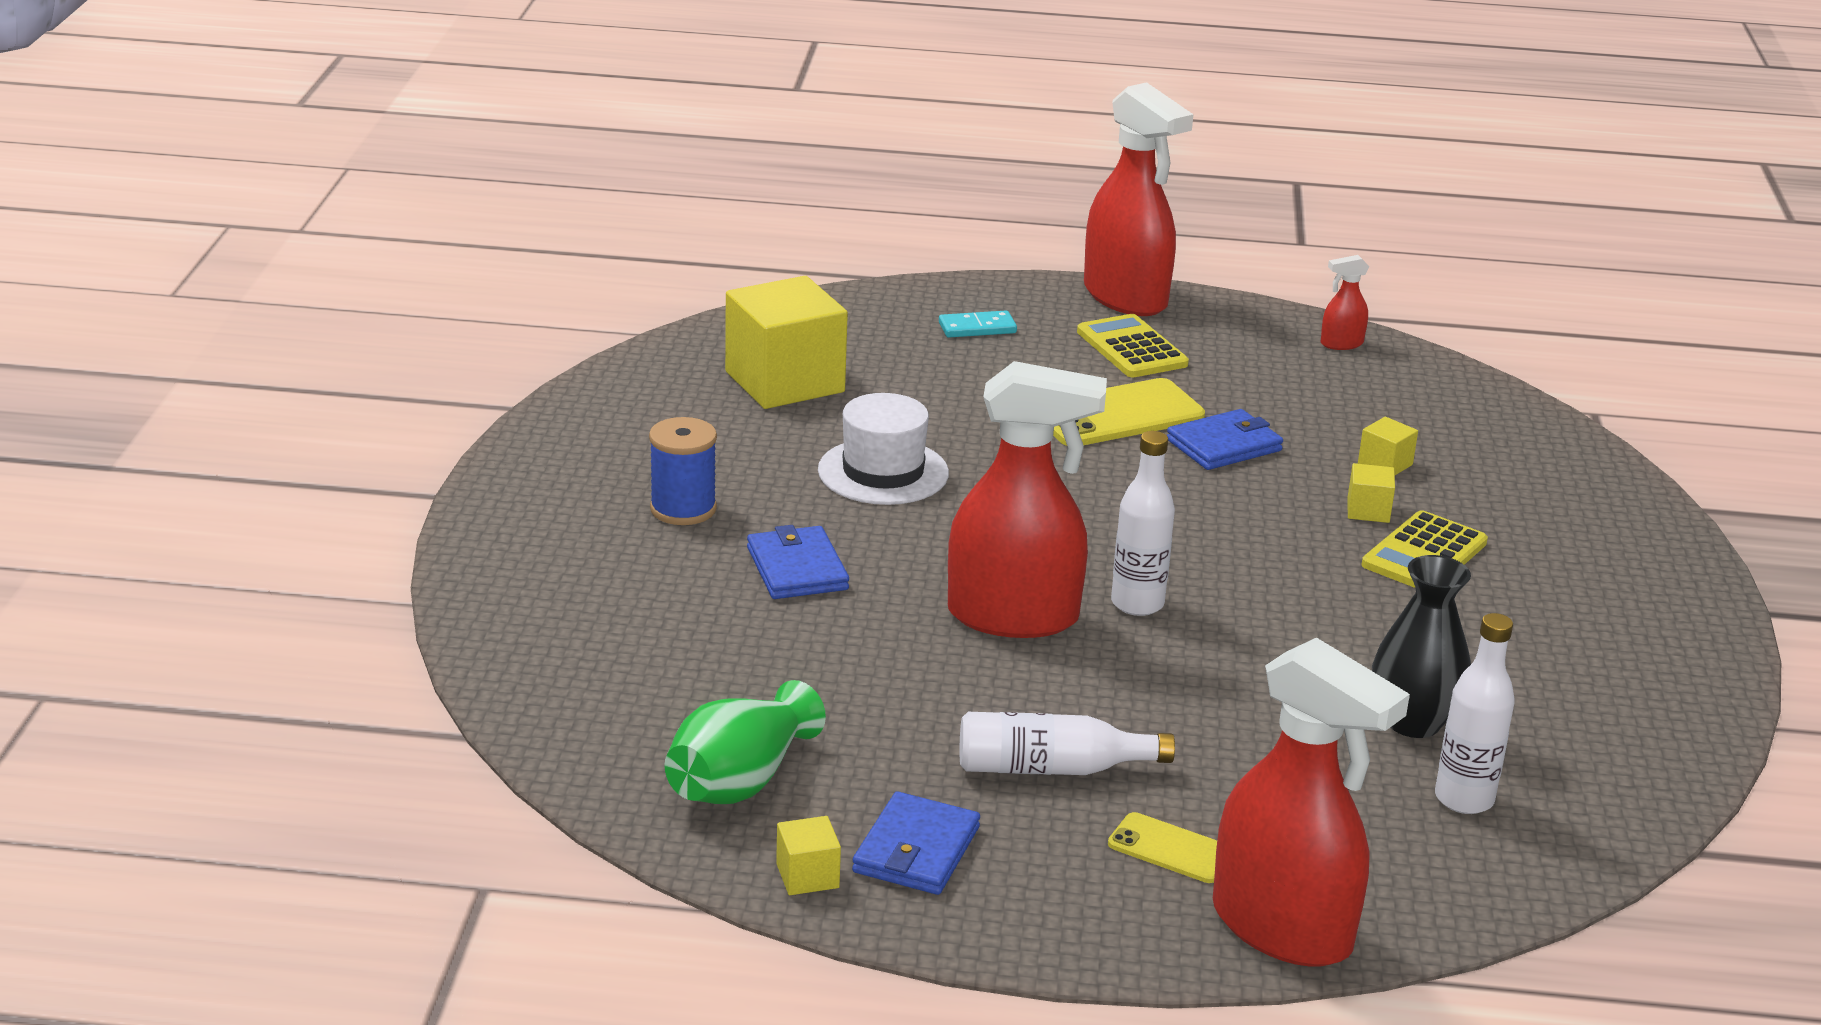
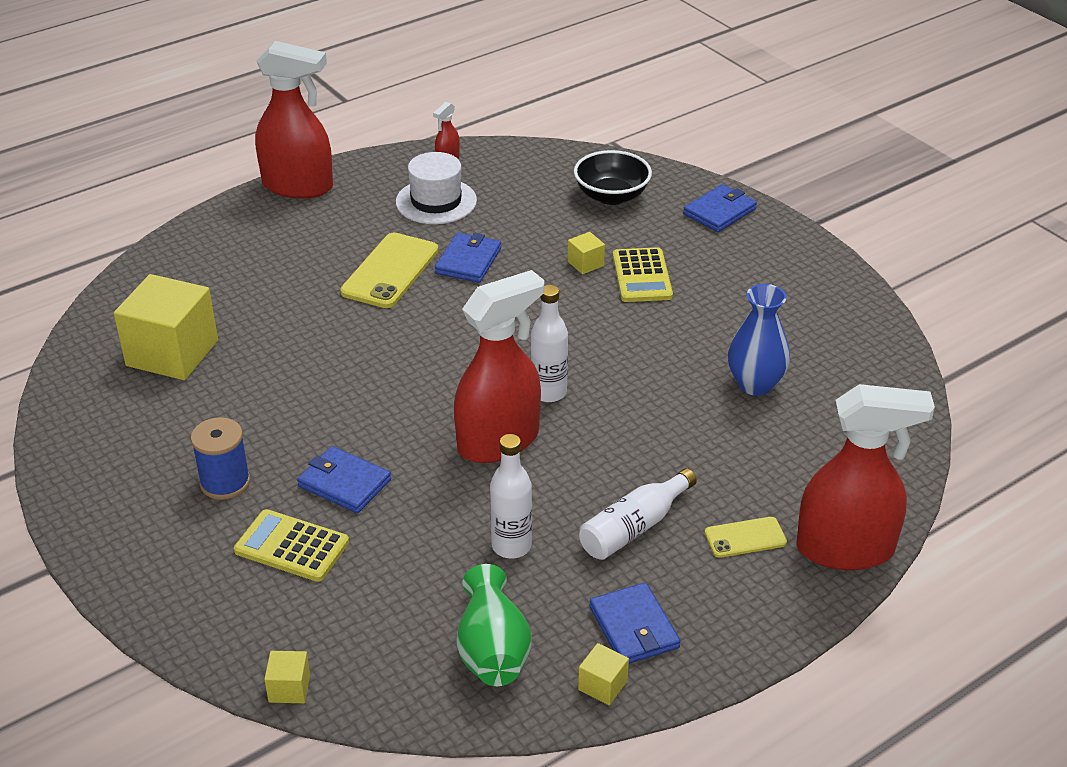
camera: 40 degrees left, 10 degrees up
(883, 472) = (310, 385): white hat -> white hat (436, 201)
(977, 328) = (240, 252): turquoise domino -> none
(1131, 348) = (343, 220): yellow calculator -> yellow calculator (292, 546)
(1385, 464) = (559, 229): yellow cube -> yellow cube (289, 688)
(1413, 722) = (755, 384): black vase -> blue vase
(1464, 799) = (827, 416): white bottle -> white bottle (511, 546)
(1505, 462) = (611, 196): none -> black bowl
(1636, 539) = (719, 211): none -> blue wallet

